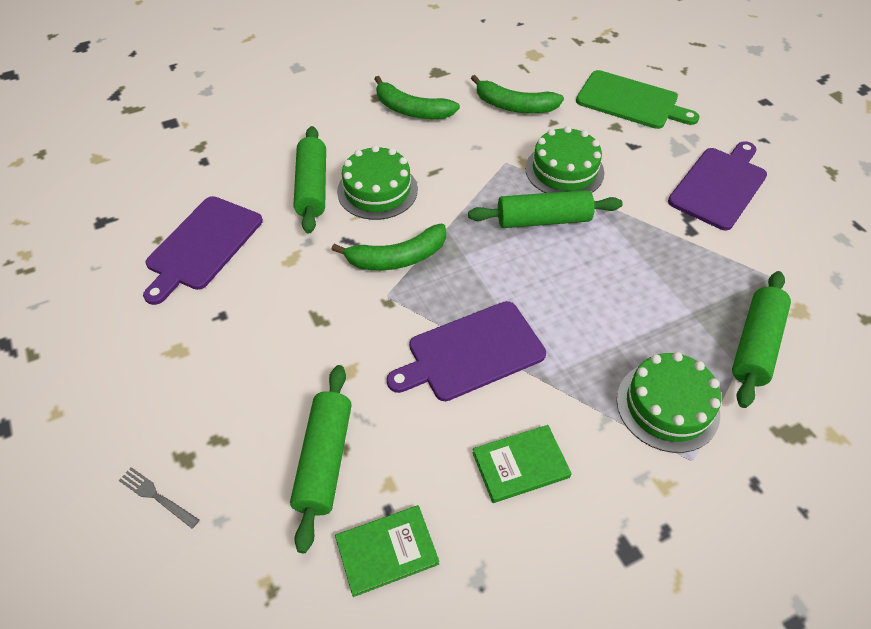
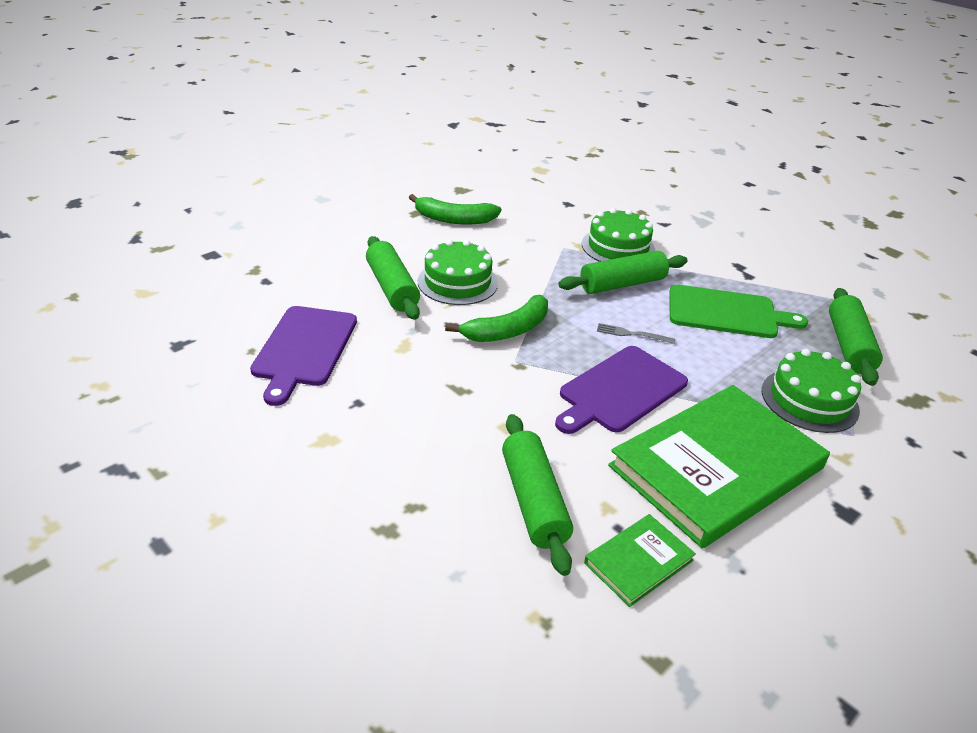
camera: 20 degrees left, 15 degrees down
(156, 496) = (374, 569): grey fork -> grey fork (631, 334)
(514, 106) = (545, 207): green banana -> none
(520, 465) = (716, 467): green book -> green book, size x2.24
(630, 101) = (643, 194): green cutting board -> green cutting board (727, 313)
(719, 186) = (751, 242): purple cutting board -> none

